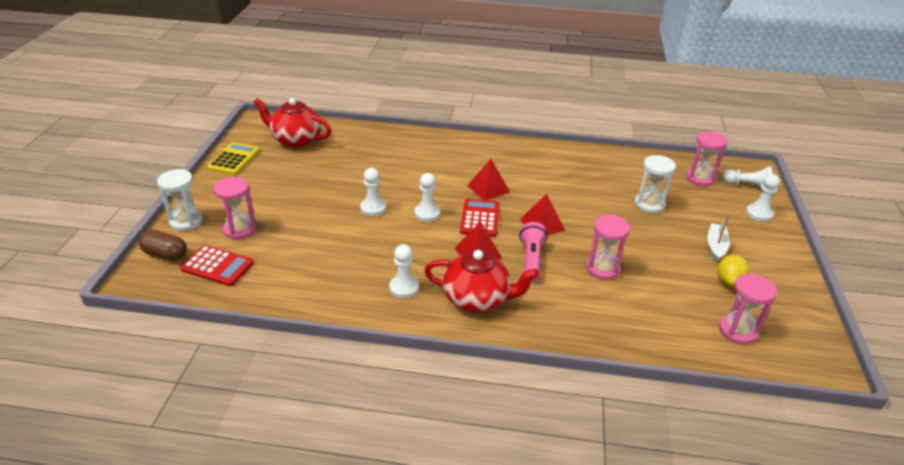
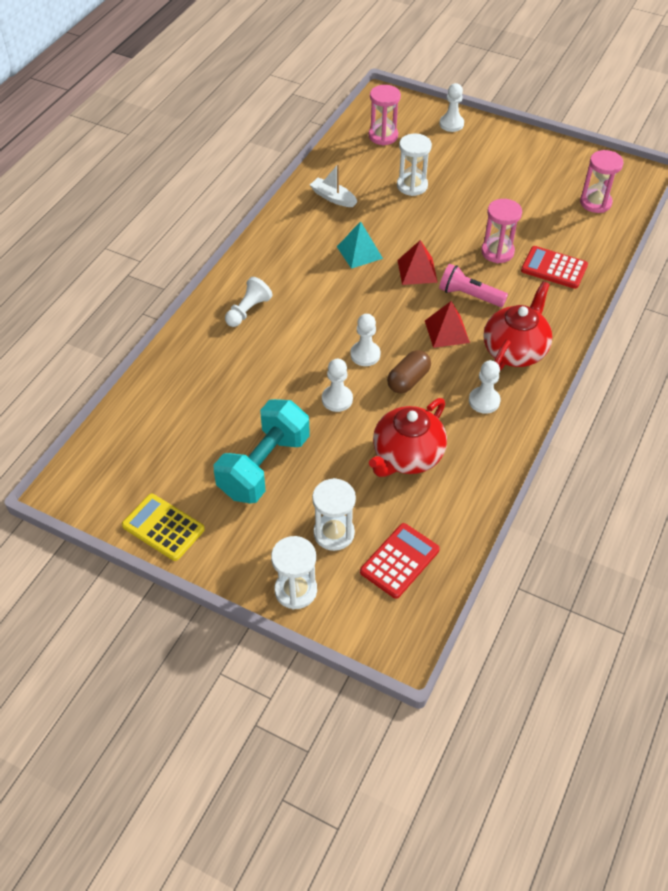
camera: 70 degrees left, 15 degrees up
(165, 254) = (359, 614): brown capsule -> brown capsule (408, 380)
(240, 229) = (334, 533): pink hourglass -> white hourglass
(296, 140) = (143, 451): red teapot -> red teapot (406, 456)
(296, 188) = (264, 466): none -> turquoise dumbbell
(480, 218) = (390, 314): red calculator -> red calculator (554, 268)
(488, 188) = (337, 293): red pyramid -> none
(542, 191) = (359, 252): none -> turquoise pyramid
(715, 246) = (488, 170): white boat -> white boat (333, 198)
(729, 281) = (536, 182): yellow lemon -> none
(747, 185) = (406, 112): white pawn -> white pawn (248, 310)

